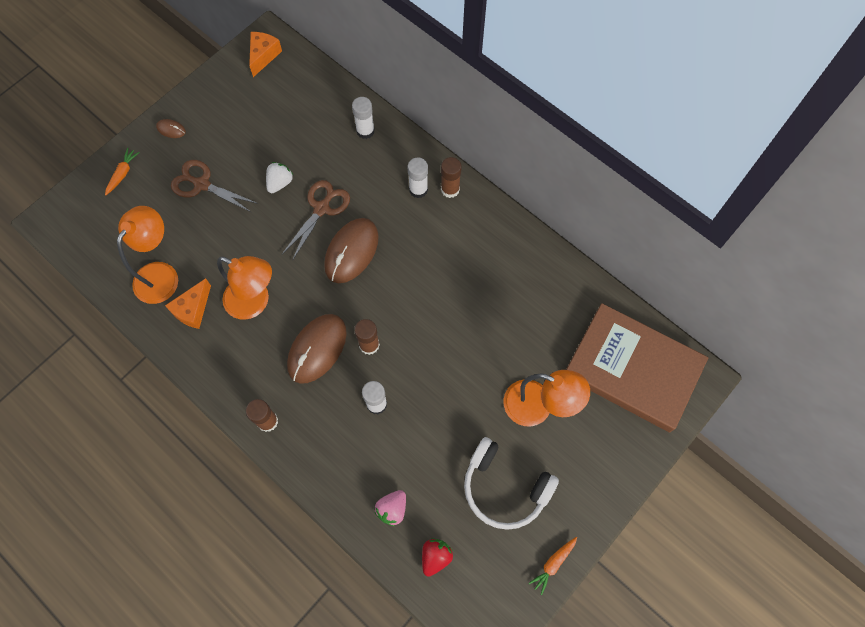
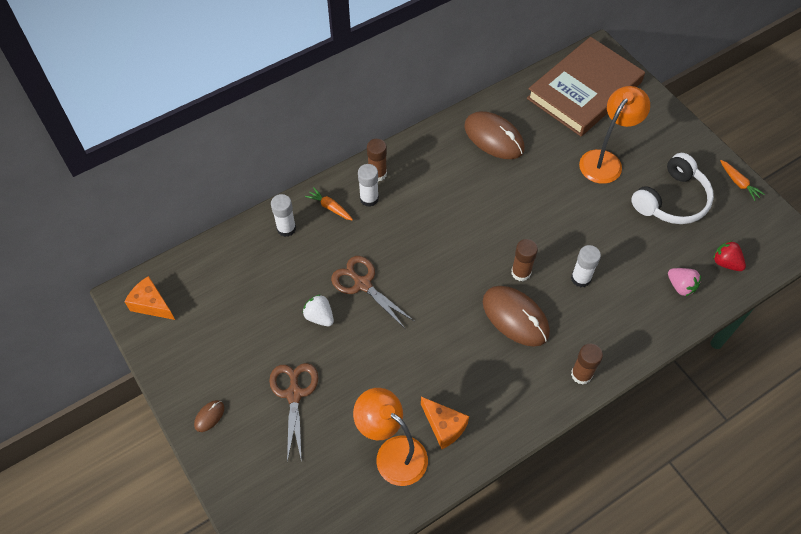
camera: 75 degrees left, 10 degrees down
(123, 173) = (249, 479): orange carrot -> orange carrot (330, 207)
(202, 184) = (294, 394): brown scissors -> brown scissors turned 135 degrees clockwise
(255, 302) = (451, 364): orange lamp -> none
(351, 251) = (419, 267): brown mouse -> brown mouse (494, 138)

